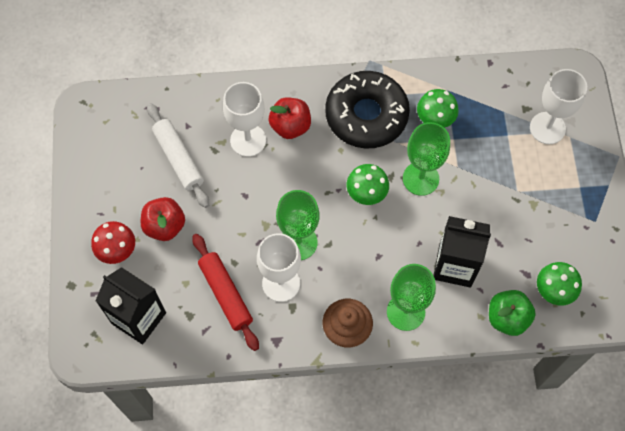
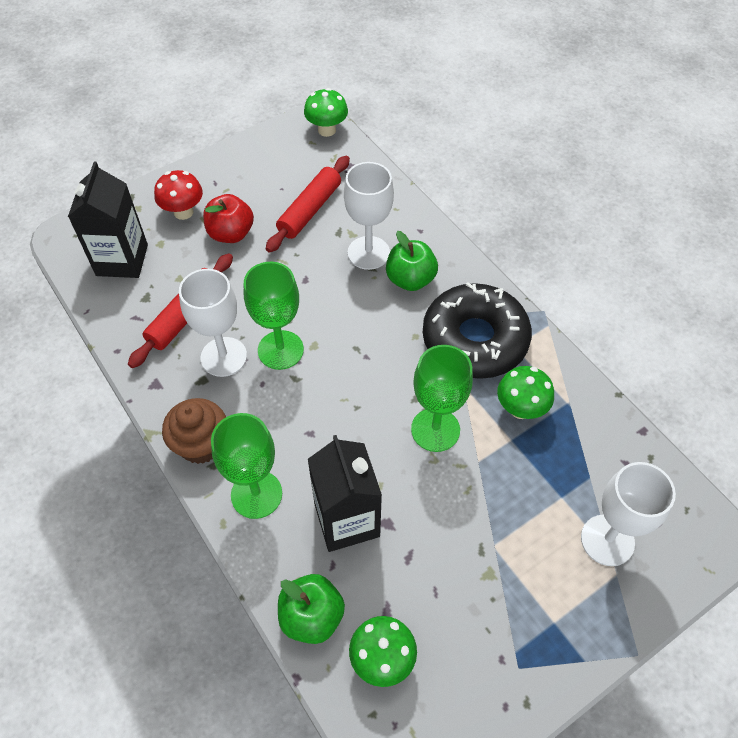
camera: 60 degrees right, 10 degrees down
(178, 159) = (309, 210): white rolling pin -> red rolling pin
(290, 126) = (410, 279): red apple -> green apple
(366, 194) = (379, 385): green mushroom -> green mushroom (327, 130)

